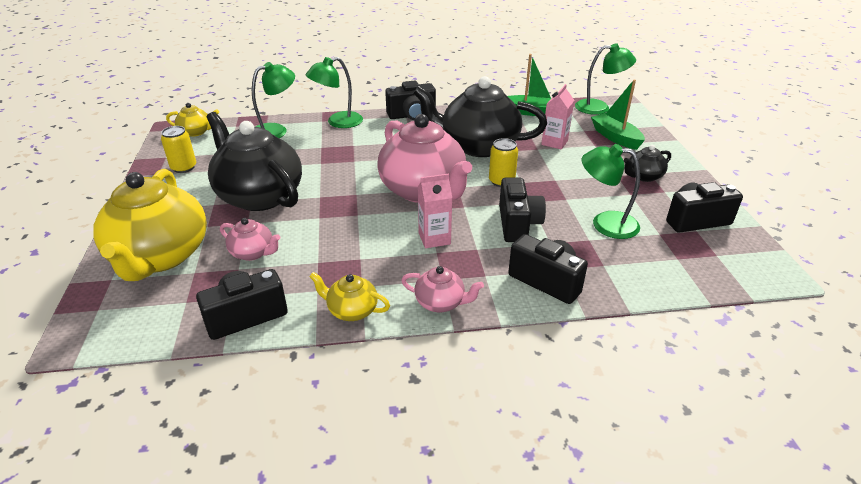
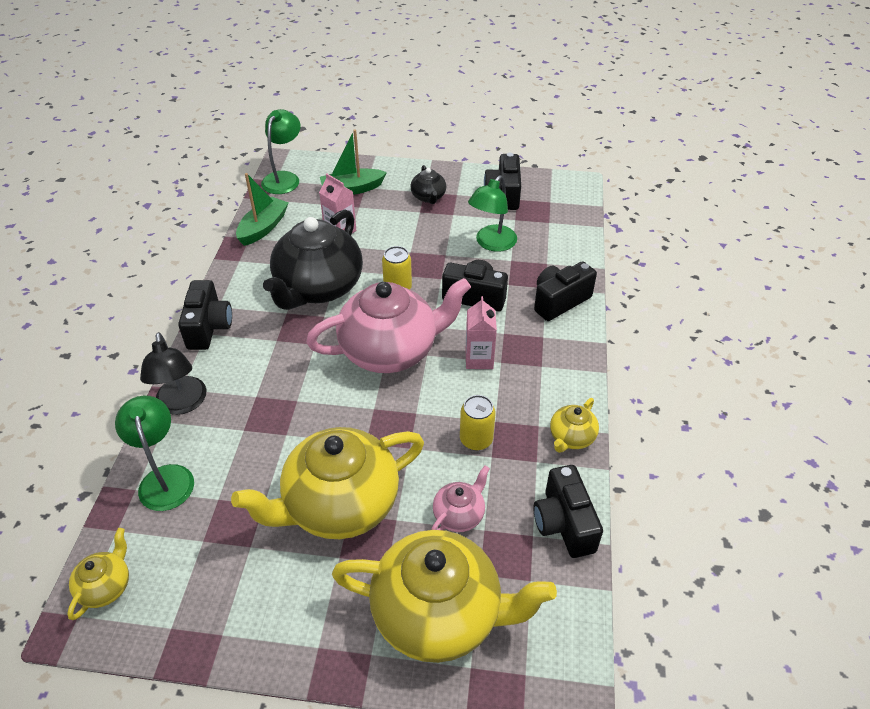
camera: 75 degrees left, 10 degrees up
(184, 167) = (220, 599): yellow can -> yellow can (476, 439)
(259, 196) = (339, 505): black teapot -> yellow teapot
(338, 122) = (182, 404): green lamp -> black lamp
(441, 303) = (573, 373): pink teapot -> none

